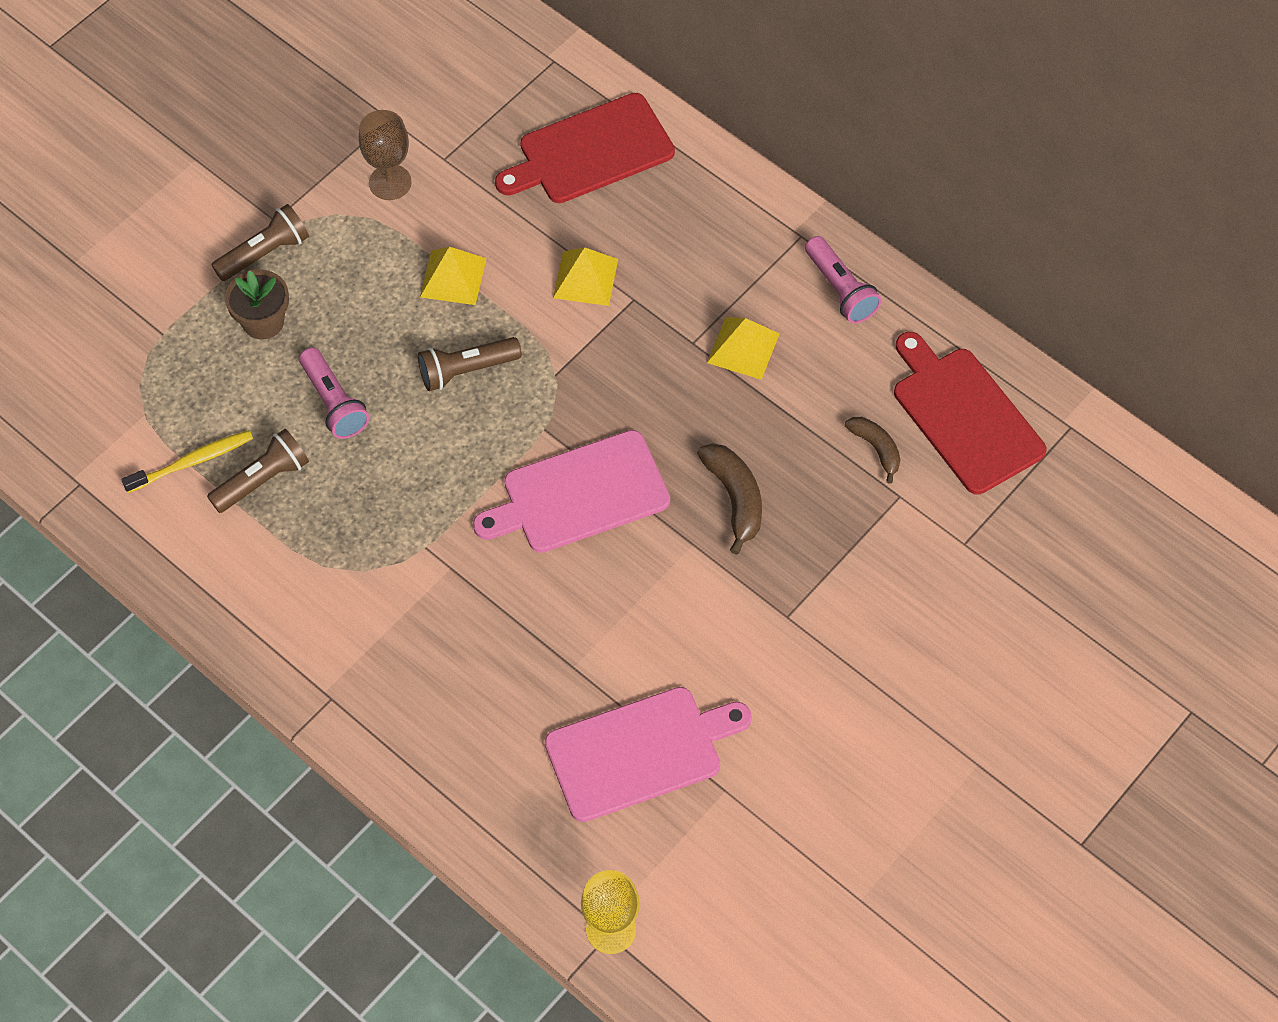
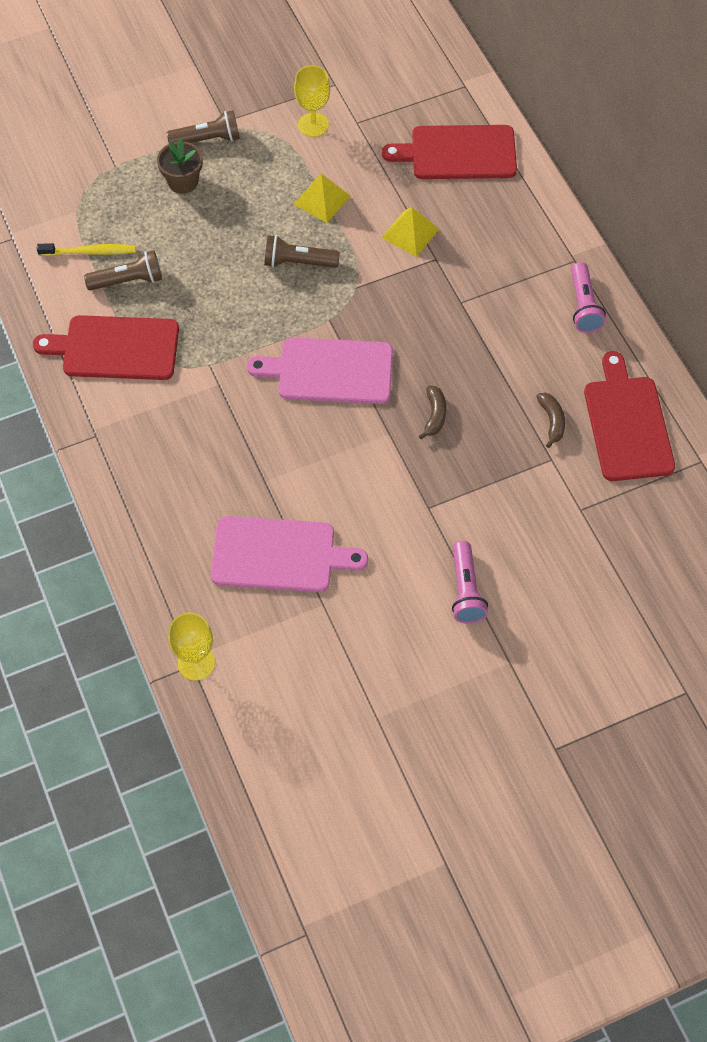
camera: 25 degrees right, 0 degrees up
(294, 574) = (115, 348): none -> red cutting board
(334, 403) = (200, 250): pink flashlight -> pink flashlight (466, 590)
(390, 182) = (313, 125): brown goblet -> yellow goblet
(735, 498) = (434, 415): brown banana -> brown banana, size x0.67
(743, 348) = (494, 319): yellow pyramid -> none

